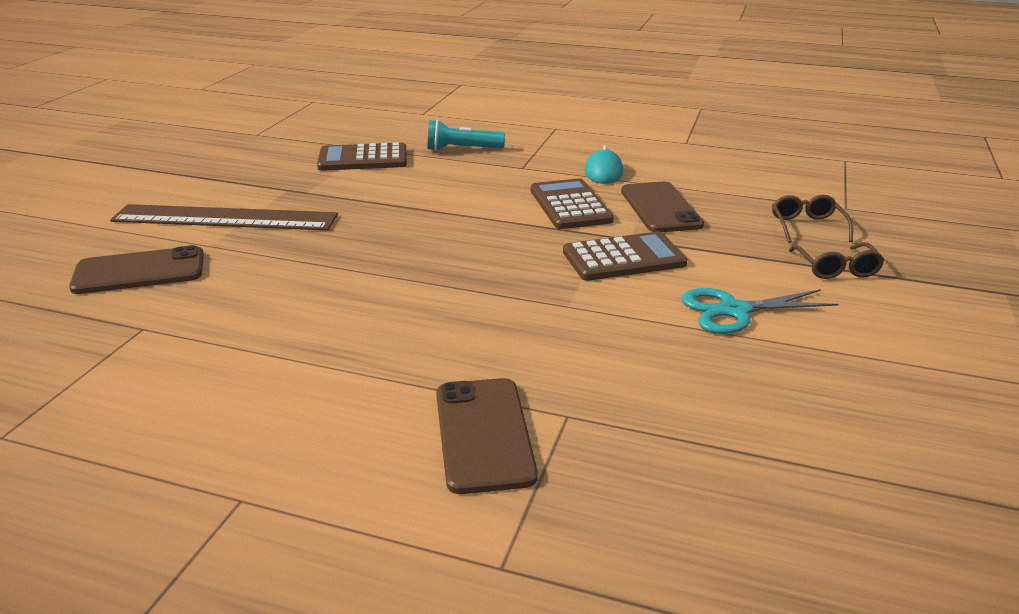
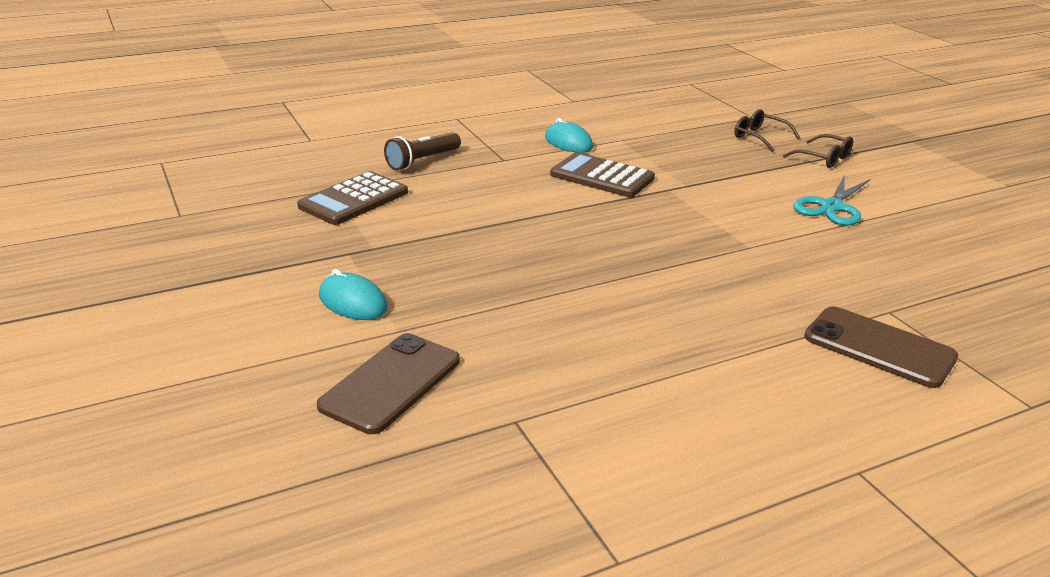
camera: 45 degrees left, 0 degrees up
(225, 218) = (353, 302): brown ruler -> turquoise mouse
(462, 149) = (422, 161): turquoise flashlight -> brown flashlight
(624, 258) = (712, 200): brown calculator -> none
(660, 208) = (659, 156): brown phone -> none

